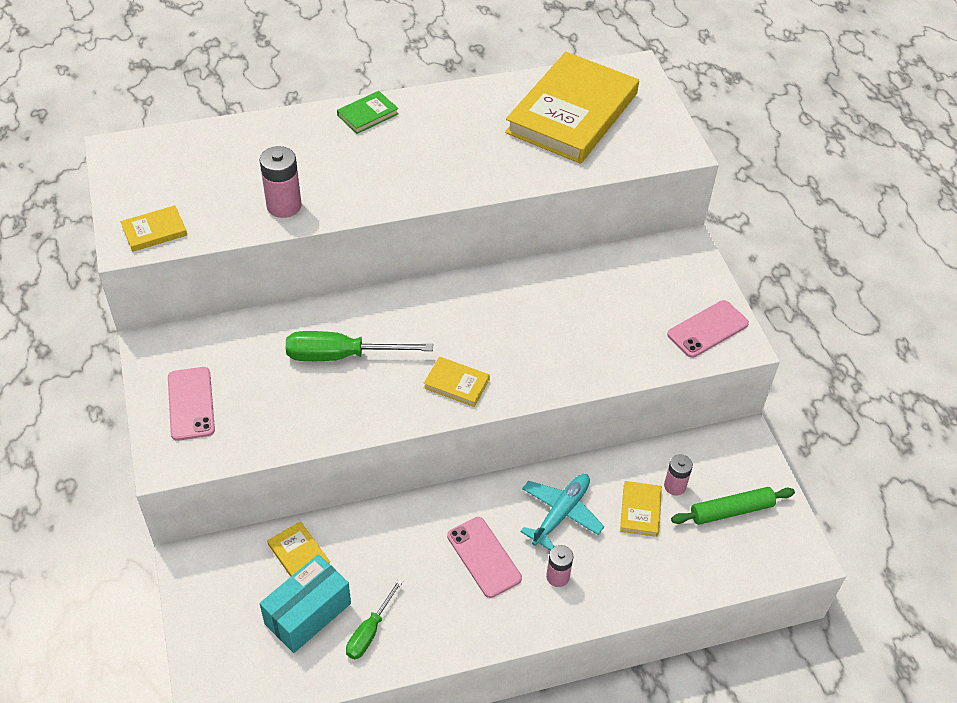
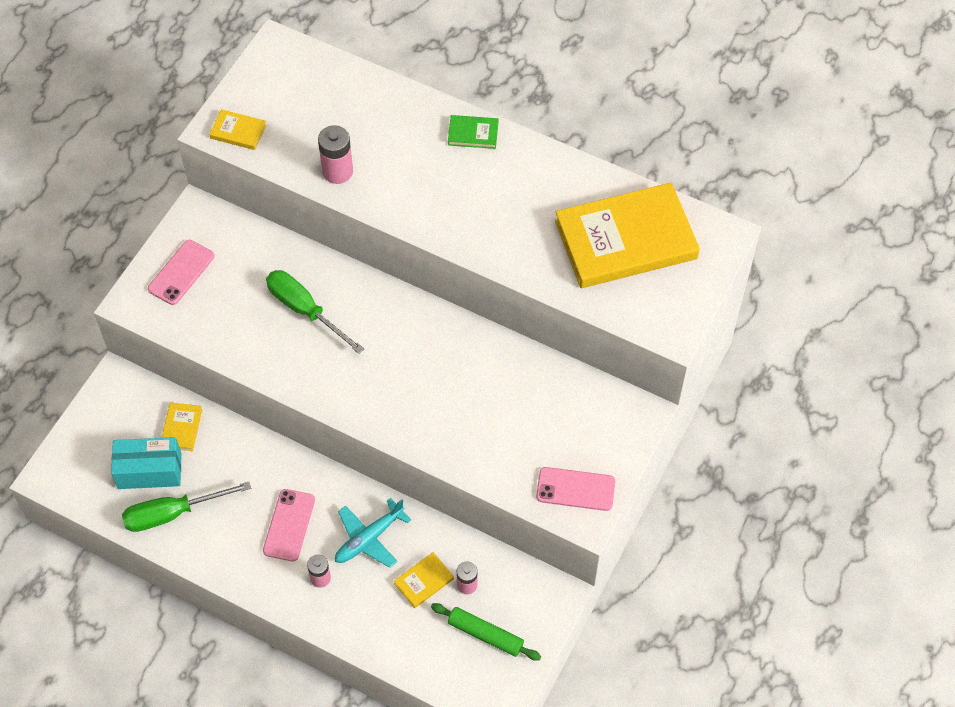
camera: 45 degrees right, 10 degrees up
(370, 631) = (173, 513): green screwdriver -> green screwdriver, size x1.65
(456, 384) = (356, 390): yellow book -> none
(560, 513) = (369, 538): turquoise plane -> turquoise plane turned 150 degrees clockwise

